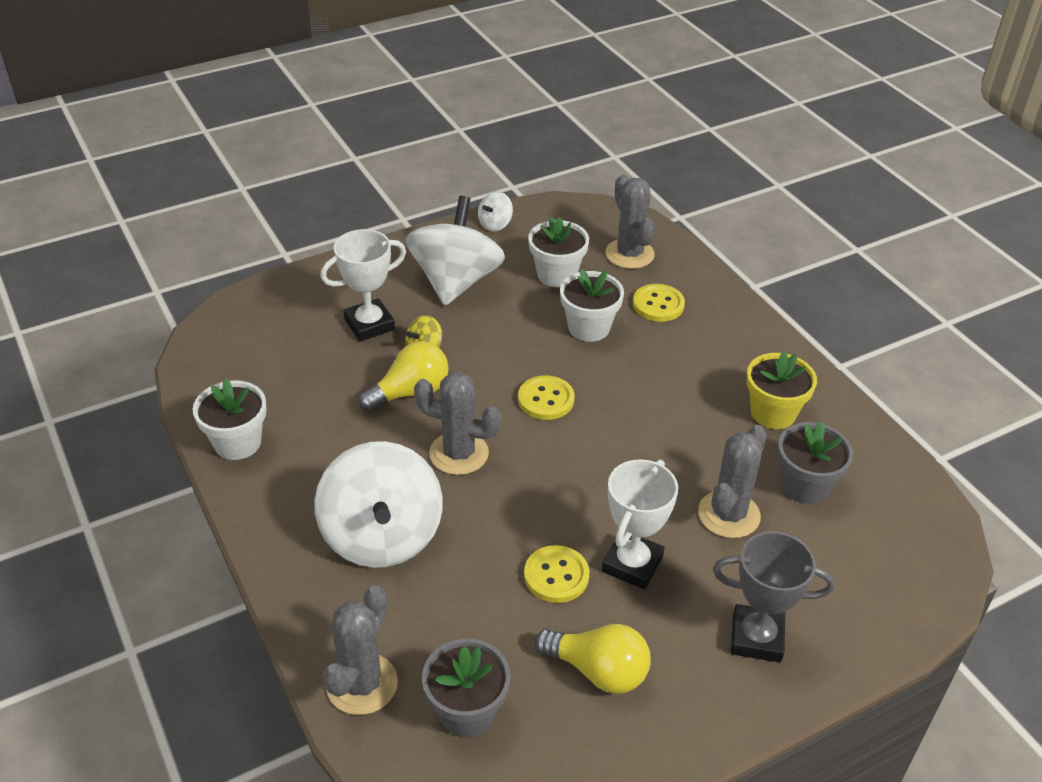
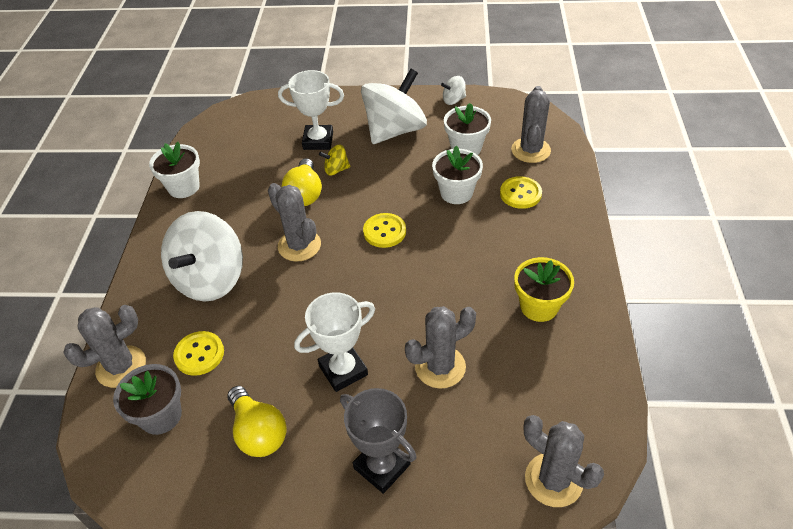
camera: 35 degrees right, 5 degrees up
(410, 392) = (305, 194): yellow light bulb -> yellow light bulb turned 90 degrees clockwise
(556, 576) = (288, 354): yellow button -> yellow button (199, 354)
(805, 485) = (516, 372): grey flower pot -> none
(920, 569) = (553, 480): none -> grey cactus

